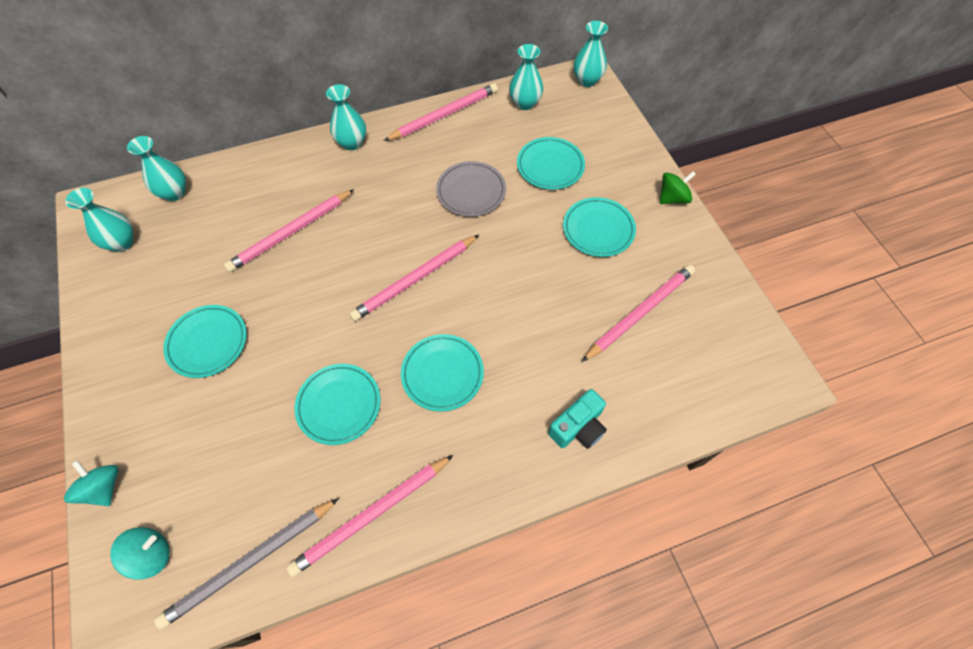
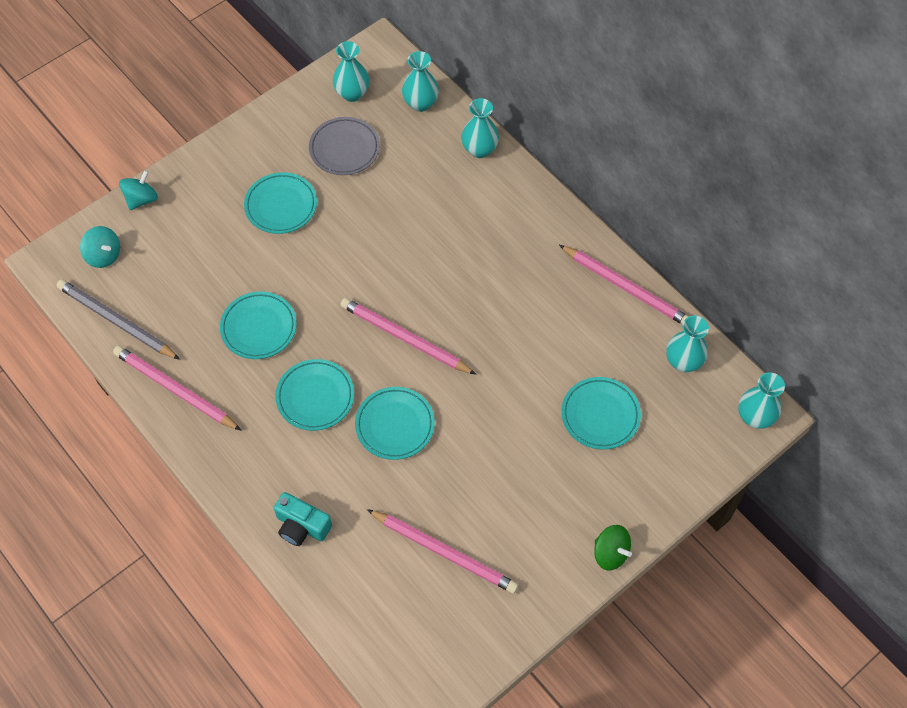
camera: 70 degrees right, 0 degrees up
(291, 233) = (415, 215): pink pencil -> none
(352, 143) = (546, 218): turquoise vase -> turquoise vase (479, 149)
(471, 191) = (531, 350): grey plate -> grey plate (344, 149)
(598, 229) = (533, 486): turquoise plate -> turquoise plate (395, 425)

